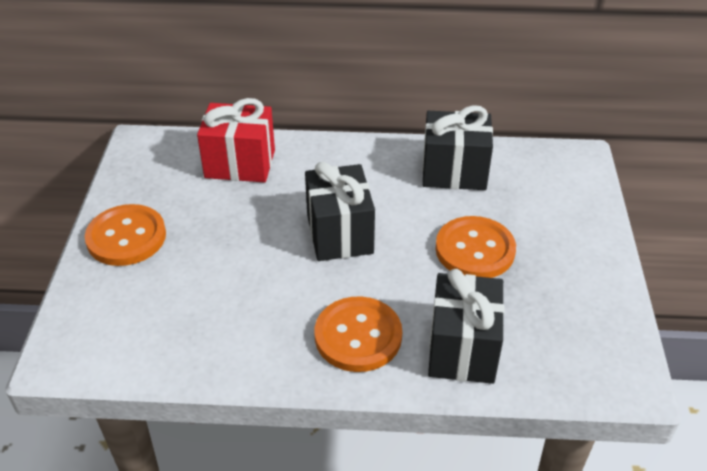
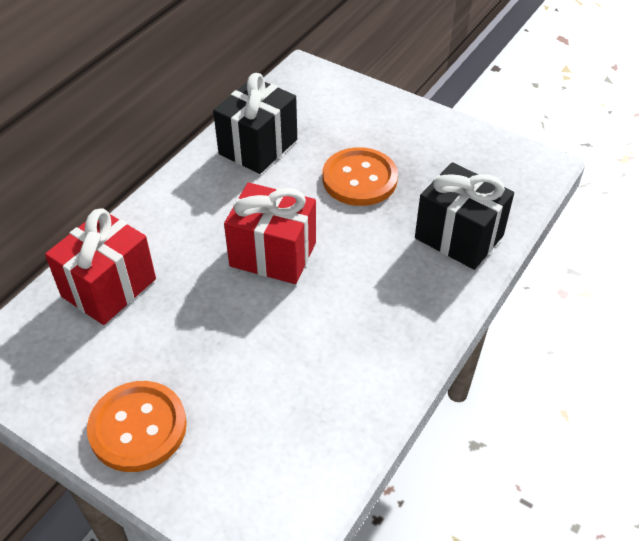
camera: 60 degrees left, 5 degrees up
(340, 234) = (273, 254): black gift -> red gift
(358, 336) = (403, 295): orange button -> none

